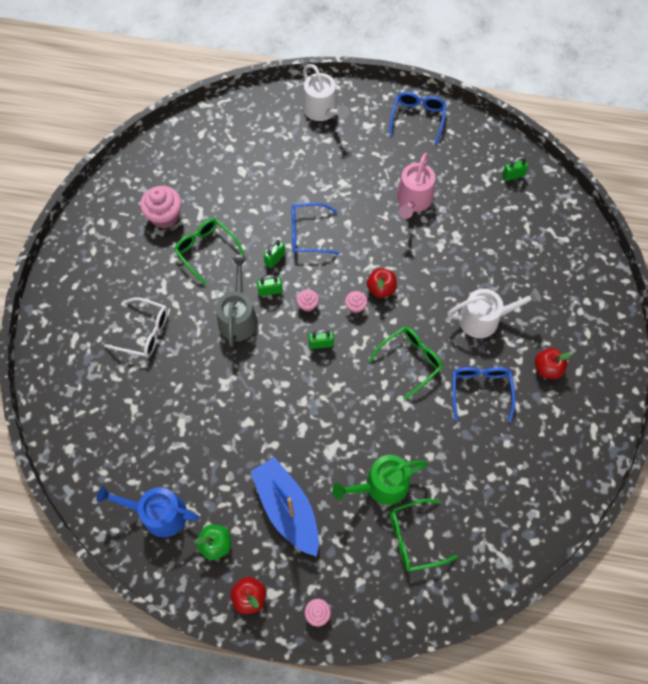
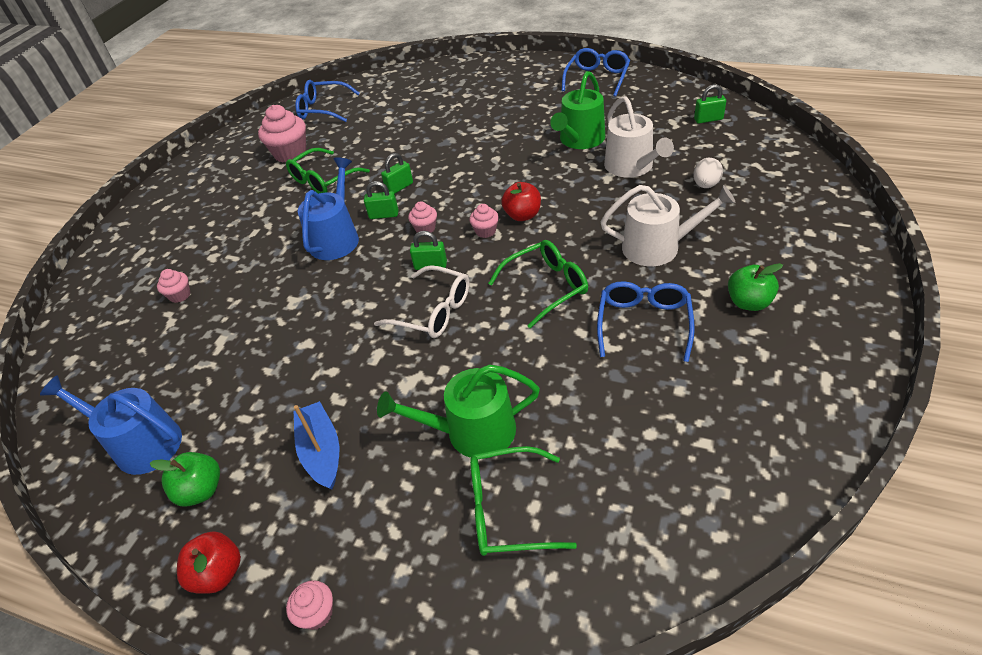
camera: 15 degrees right, 20 degrees down
(130, 382) = (180, 295): none -> pink cupcake
(144, 332) = (220, 249): white glasses -> white glasses (433, 311)
(206, 250) = (323, 180): green glasses -> green glasses turned 105 degrees counterclockwise
(238, 317) = (336, 238): grey watering can -> blue watering can
(287, 508) = (321, 451): blue boat -> blue boat, size x0.64
(307, 234) = (445, 167): blue glasses -> blue glasses (323, 109)
(322, 110) = (491, 75): white watering can -> white watering can (632, 167)
(413, 200) = (579, 140): pink watering can -> green watering can
(514, 253) = (705, 185): none -> white egg
(547, 368) = (748, 302): red apple -> green apple

